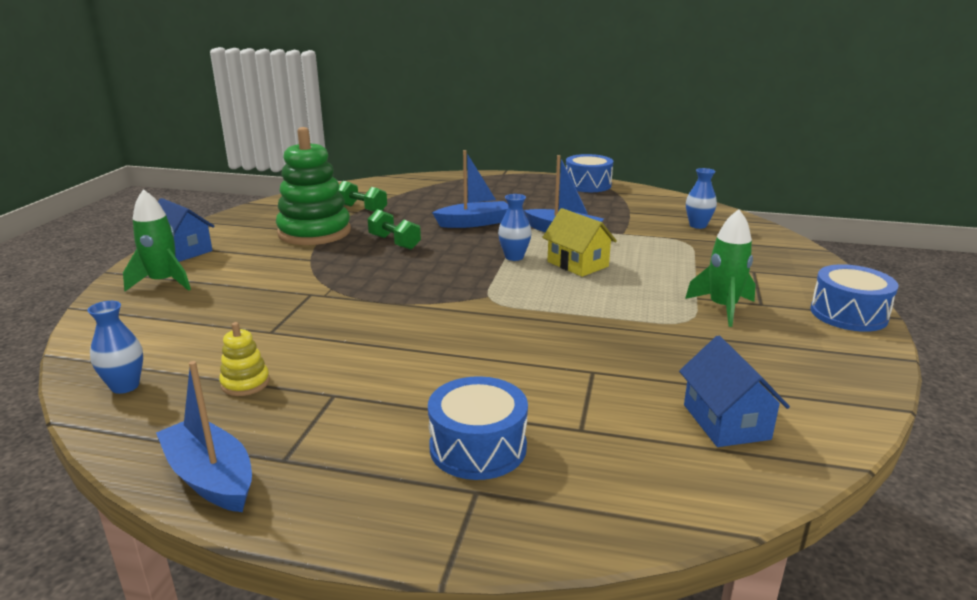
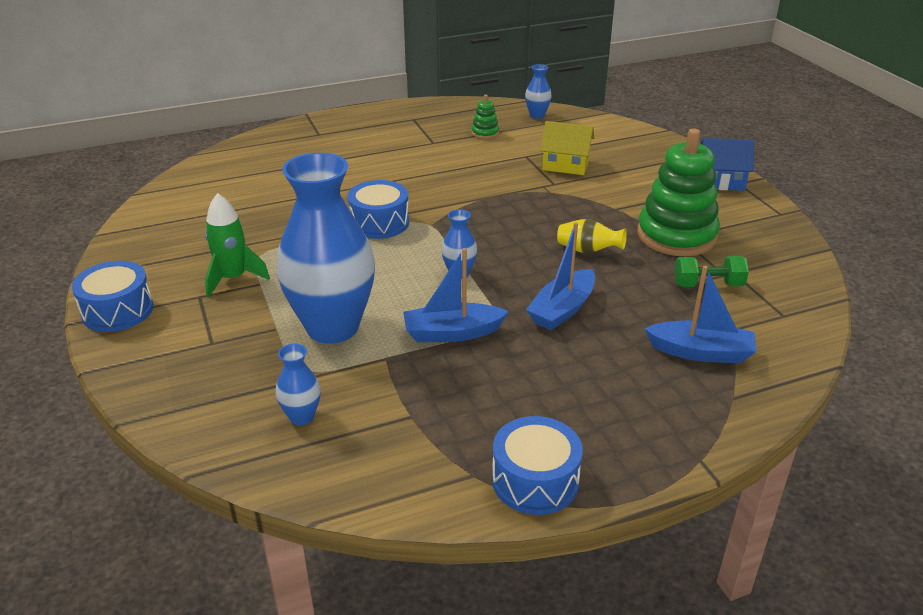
camera: 145 degrees right, 10 degrees up
(164, 282) = (662, 158): green rocket -> none
(211, 477) = (432, 107): blue boat -> blue boat (701, 352)
(245, 383) = (485, 133): yellow stacking toy -> green stacking toy
(394, 242) = (588, 250): green dumbbell -> yellow vase
(478, 447) = (334, 146): blue drum -> blue drum (379, 223)
(577, 264) = (393, 286): yellow house -> yellow house (565, 165)
(648, 255) = (332, 327): none -> blue vase
(726, 422) = (212, 193): blue house -> none

